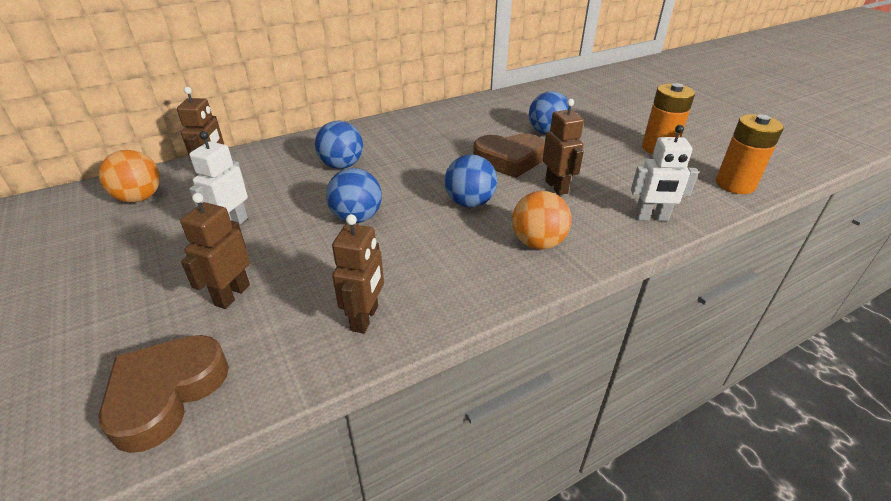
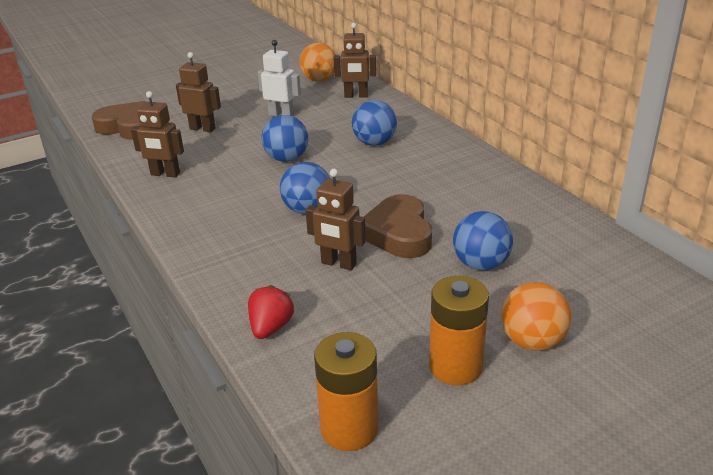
camera: 90 degrees right, 5 degrees down
(537, 243) = (236, 247): orange ball -> orange ball (532, 341)
(556, 187) = (338, 264): brown robot -> brown robot turned 45 degrees clockwise
(651, 217) = (271, 327): white robot -> red strawberry

